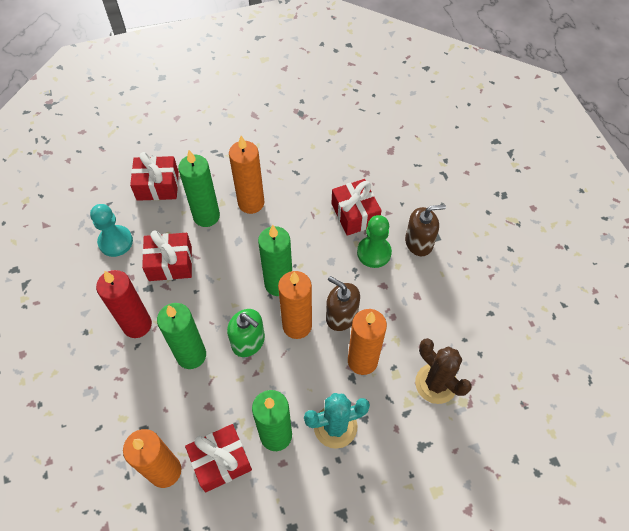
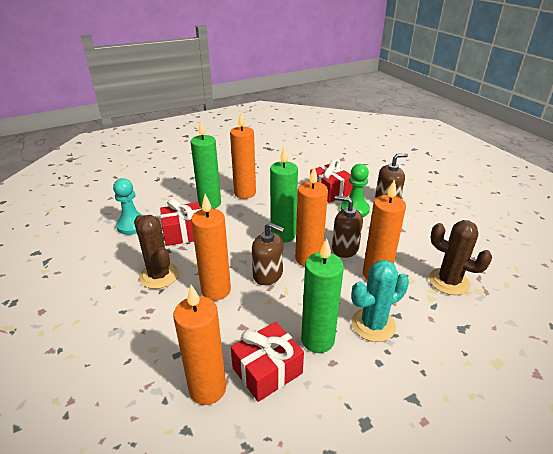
camera: 10 degrees left, 25 degrees down
(137, 325) = (159, 275): red candle -> brown cactus
(157, 186) = (165, 191): red gift -> none
(191, 355) = (216, 290): green candle -> orange candle
(248, 341) = (268, 274): green soap dispenser -> brown soap dispenser

